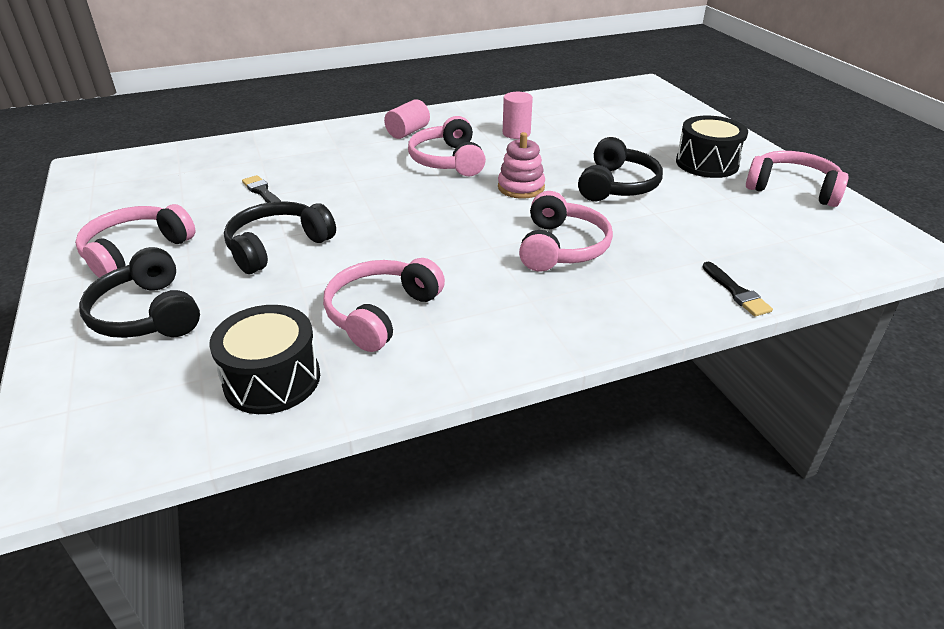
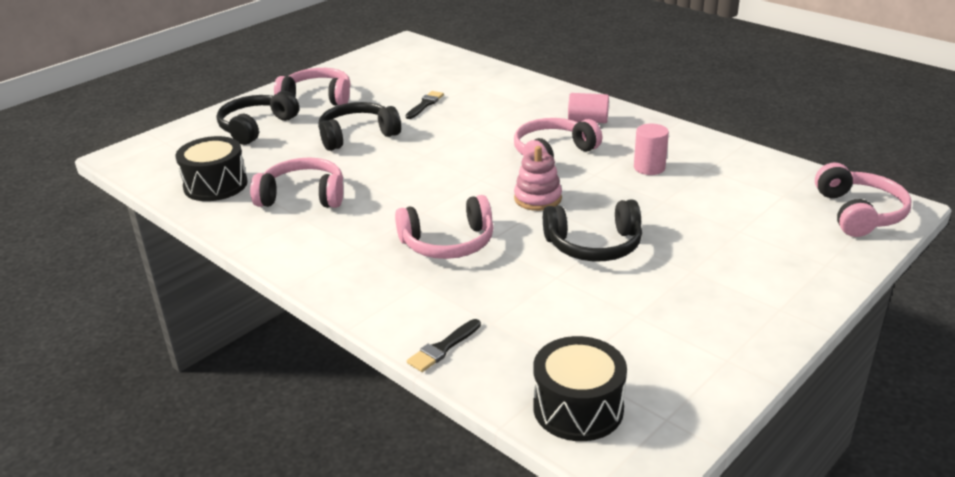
camera: 65 degrees right, 5 degrees down
(278, 247) = (357, 135): black headphones -> black headphones turned 45 degrees counterclockwise
(707, 163) = (710, 289): black drum -> black drum (578, 408)
(792, 189) = (708, 359): pink headphones -> pink headphones (858, 213)

